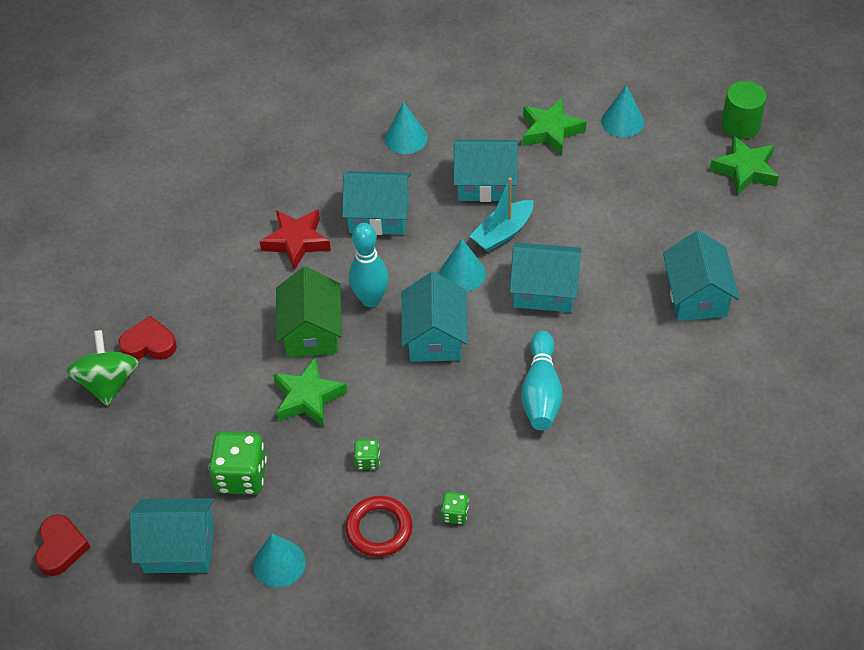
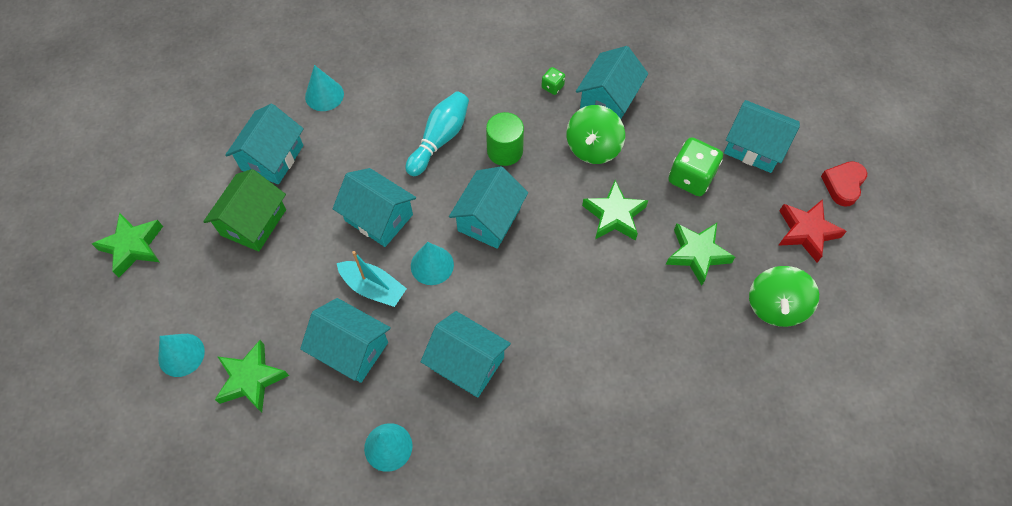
camera: 155 degrees left, 10 degrees up
(149, 344) = (729, 327): red heart -> none
(204, 397) = (697, 254): none -> green star
(279, 563) = (687, 107): turquoise cone -> turquoise cone (324, 95)
(296, 242) = (556, 372): red star -> red star (806, 232)
(312, 331) = (585, 272): green house -> green house (253, 222)
(367, 460) = (593, 147): green dice -> green spinning top
(371, 299) = (521, 278): turquoise bowling pin -> none
(379, 529) = (608, 99): red ring -> turquoise house
(502, 233) = (373, 288): turquoise boat -> turquoise boat turned 45 degrees clockwise
(740, 125) = (91, 294): green cylinder -> green cylinder (505, 151)

